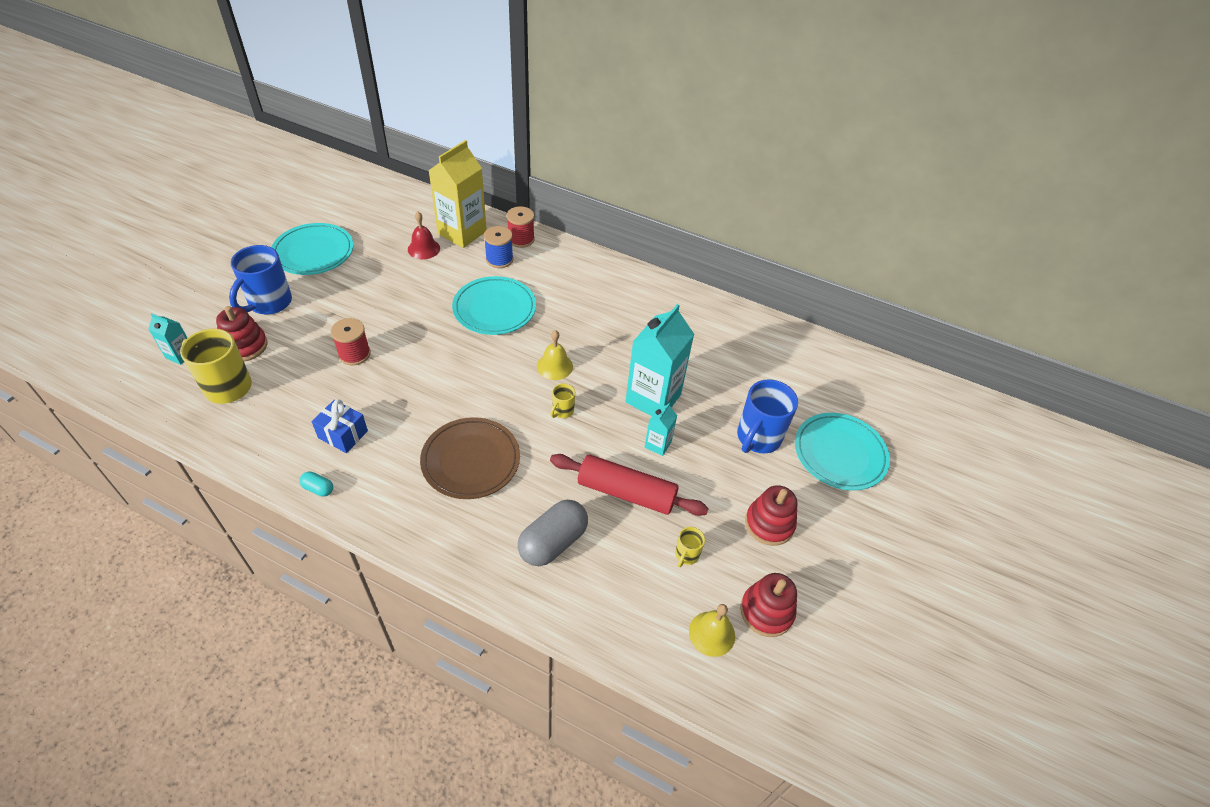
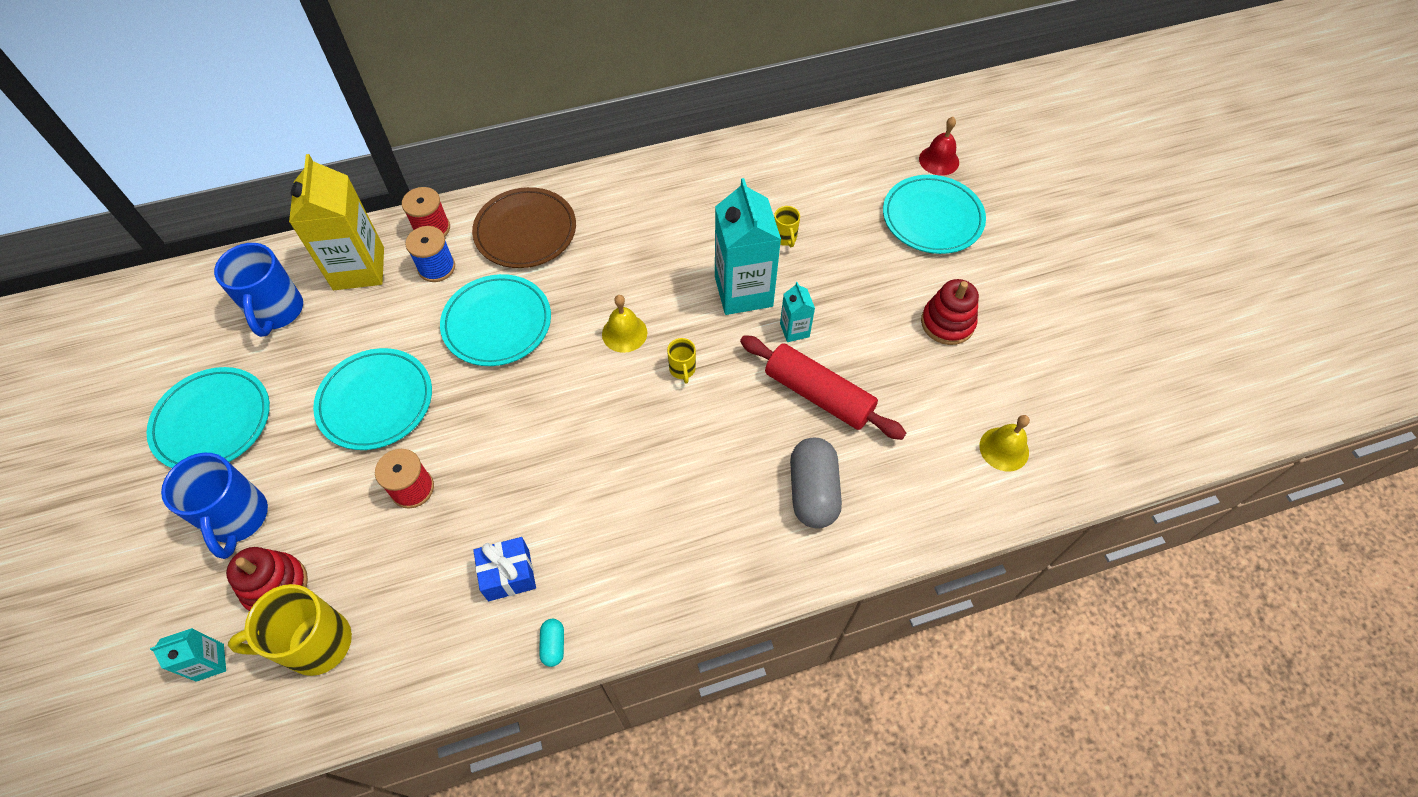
camera: 40 degrees left, 10 degrees up
(318, 488) = (553, 645): turquoise capsule -> turquoise capsule turned 75 degrees counterclockwise
(390, 300) = (376, 401): none -> turquoise plate
(423, 248) = (339, 318): red bell -> red bell (939, 160)
(471, 460) = (659, 487): brown plate -> brown plate (525, 231)
(626, 492) = (818, 394): red rolling pin -> red rolling pin turned 60 degrees clockwise
(686, 555) = (920, 405): yellow mug -> yellow mug (785, 238)
(758, 438) = (862, 256): blue mug -> blue mug (277, 312)
(766, 611) = (1019, 395): red stacking toy -> none

